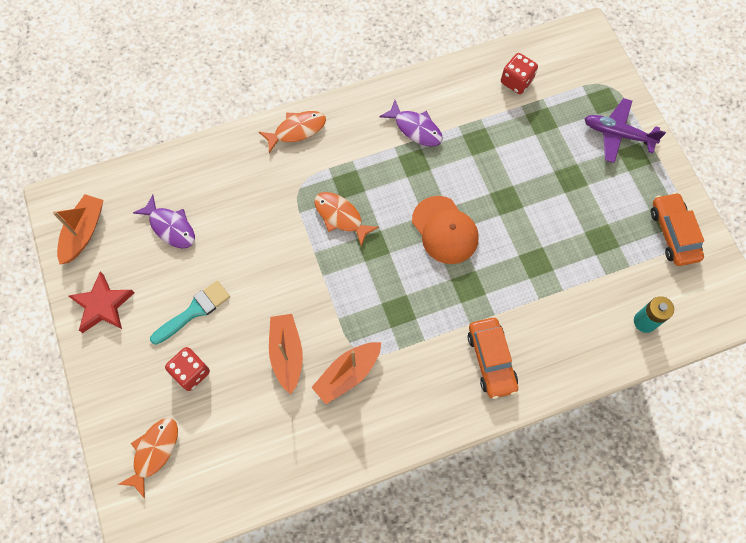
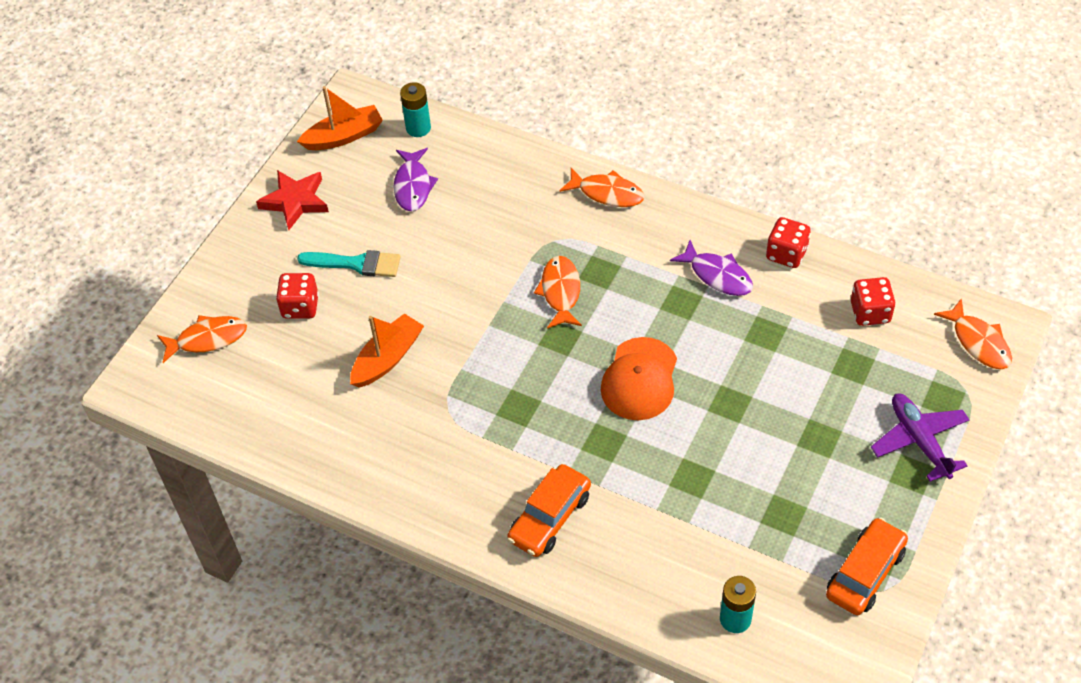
camera: 50 degrees right, 15 degrees down
(128, 185) = (418, 128): none -> turquoise battery
(347, 374) = (416, 417): orange boat -> none
(415, 128) = (717, 275): purple fish -> purple fish turned 45 degrees counterclockwise
(437, 83) = (786, 254): none -> red dice
(584, 52) = (978, 342): none -> orange fish

